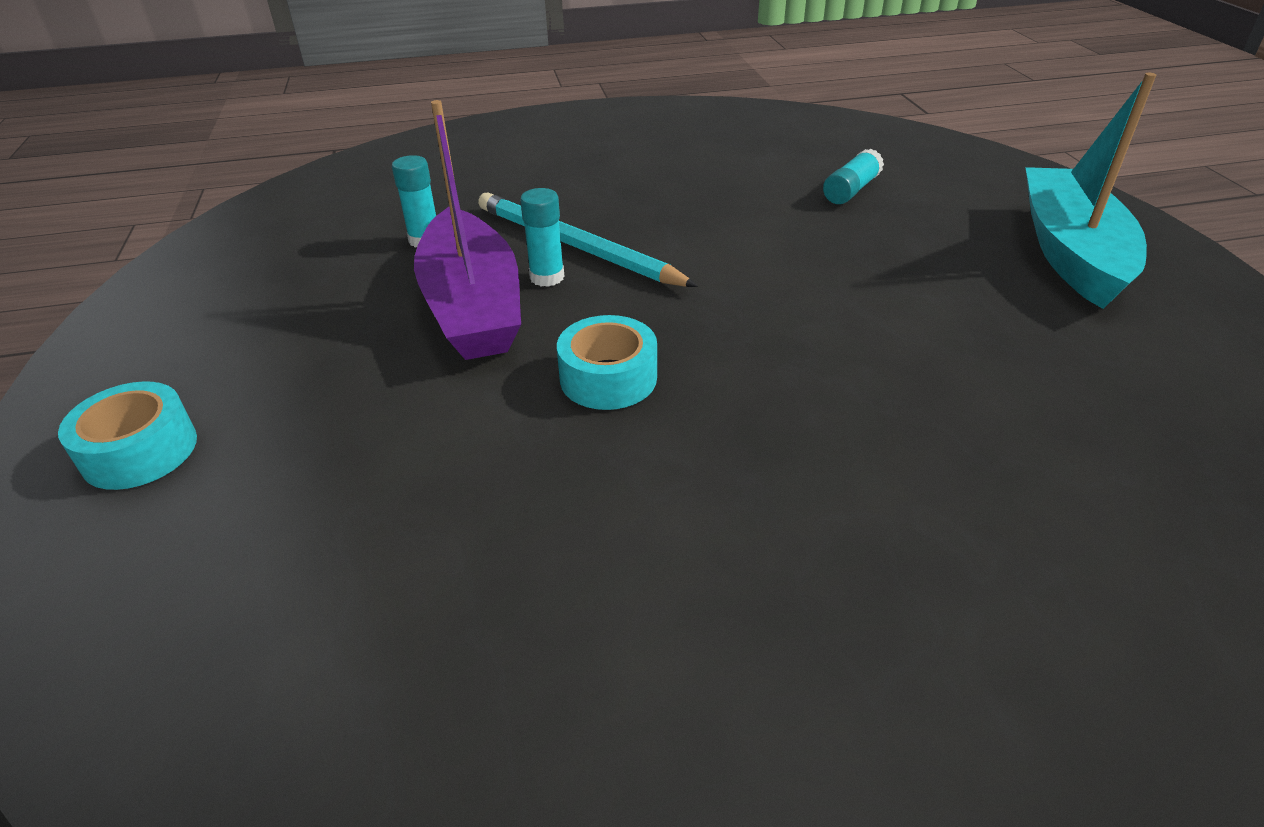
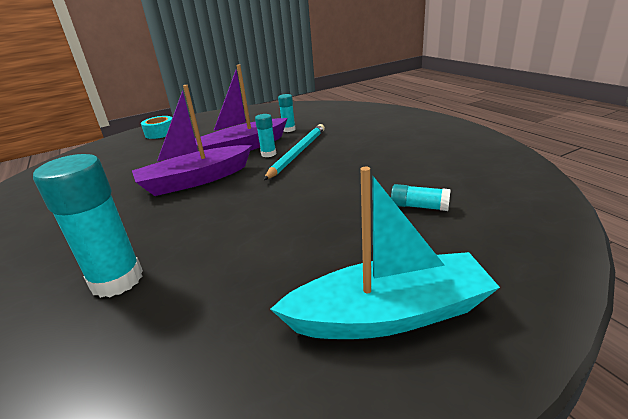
camera: 75 degrees right, 10 degrees down
(608, 378) = (195, 180): turquoise tape -> purple boat
(983, 469) = (117, 280): none -> turquoise glue stick

